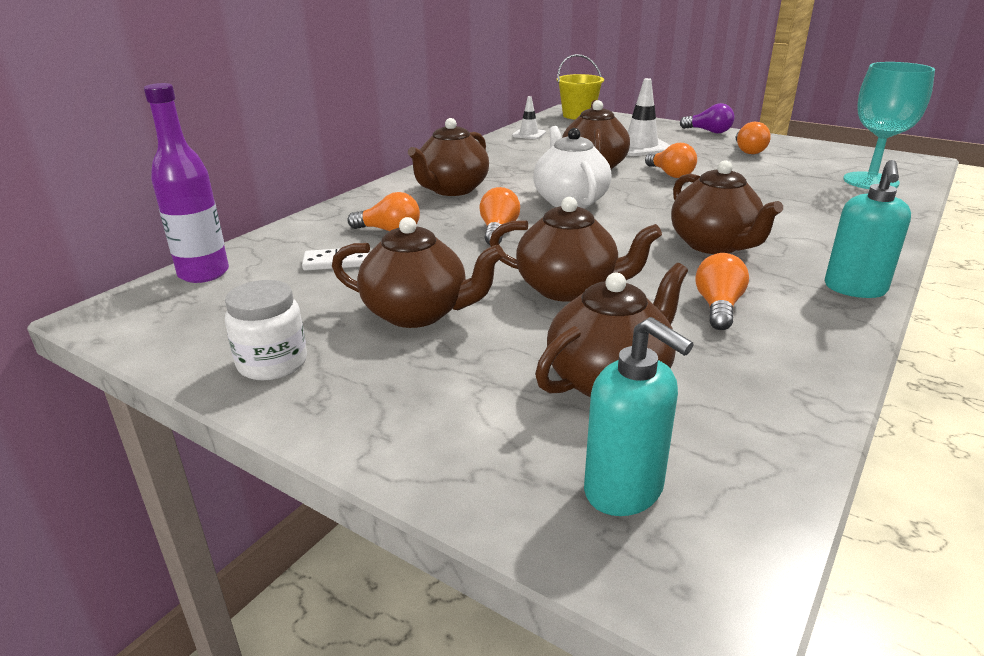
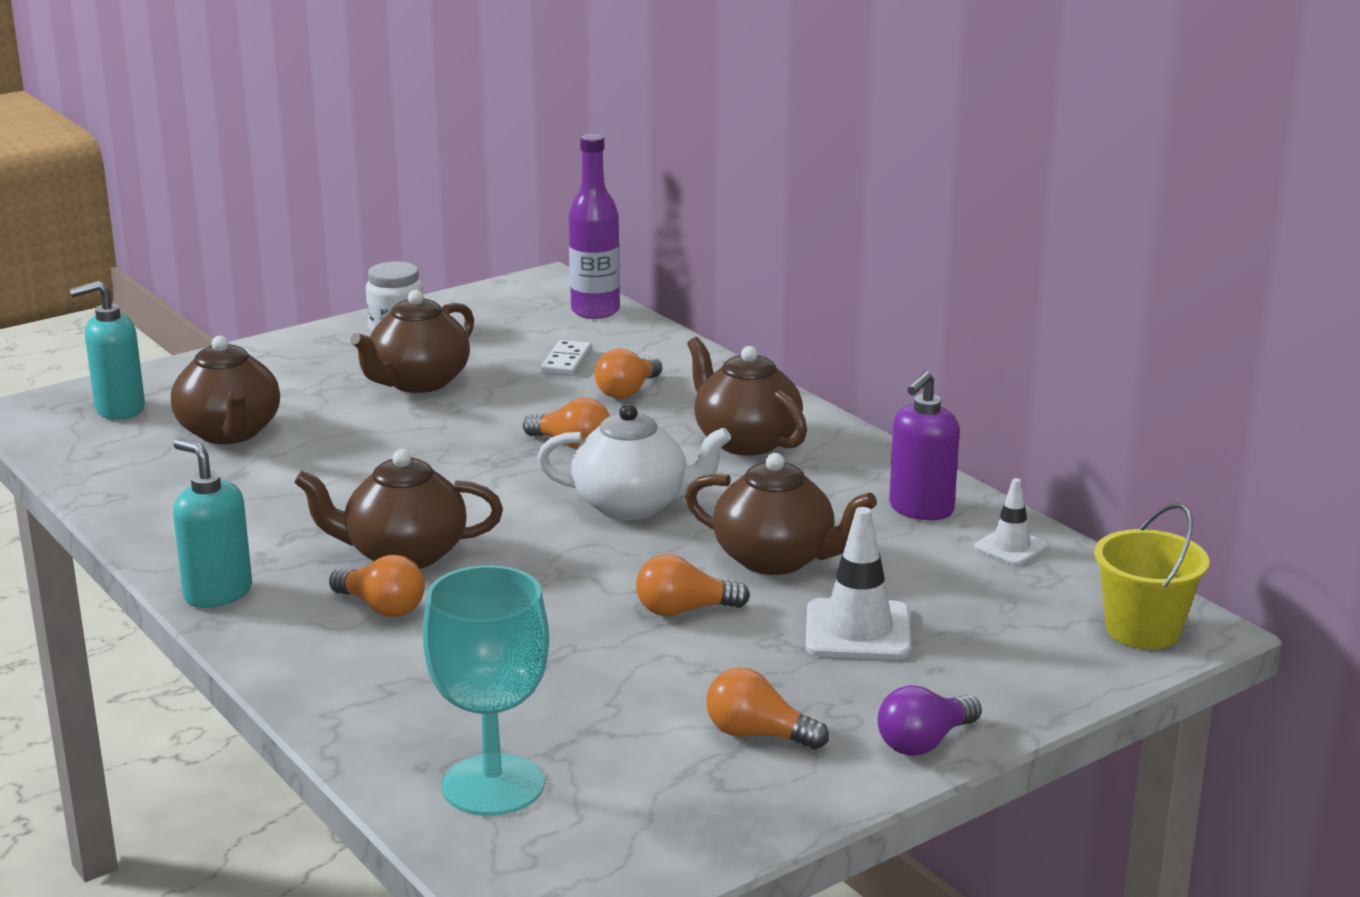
camera: 110 degrees right, 5 degrees down
(506, 149) = (921, 509): none -> purple soap dispenser
(568, 289) = (391, 450): brown teapot -> none
(718, 307) = (273, 508): orange light bulb -> orange light bulb (382, 607)

